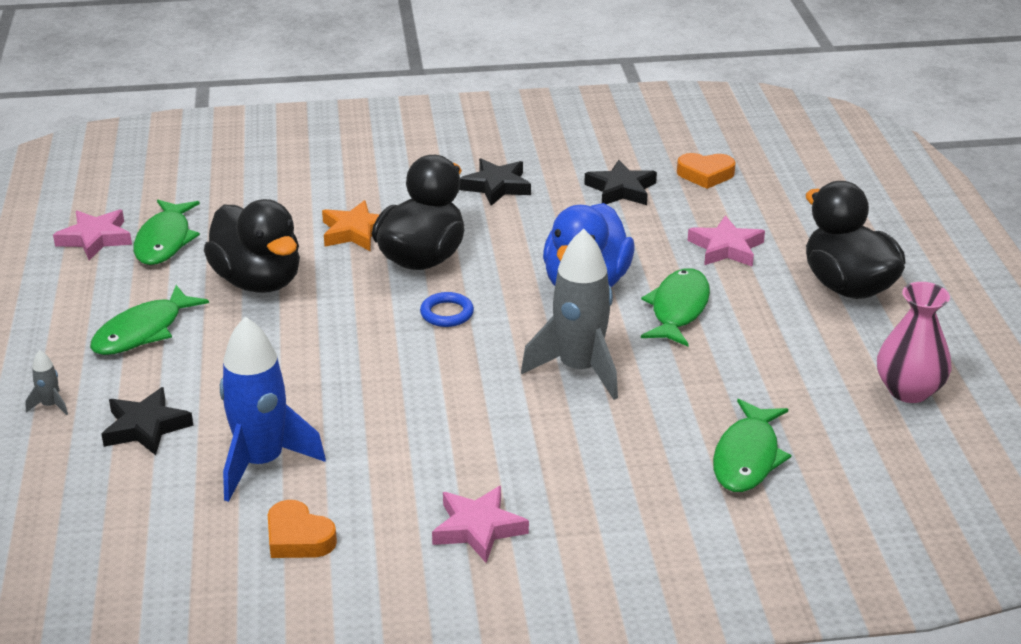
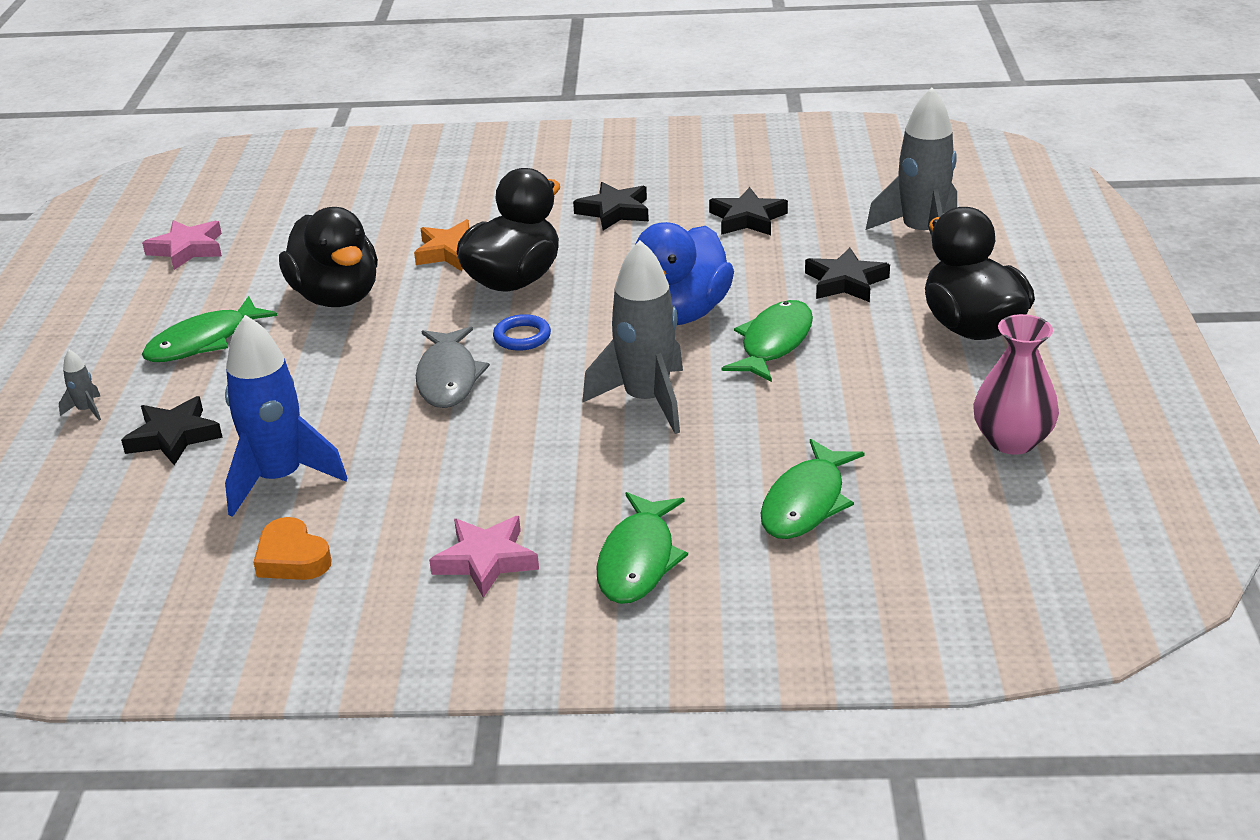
camera: 10 degrees right, 0 degrees up
(165, 241) = (255, 254): green fish -> green fish (638, 560)
(390, 356) = (448, 378): none -> grey fish
(705, 174) = (844, 206): orange heart -> none
(726, 248) = (845, 282): pink star -> black star
(781, 199) = (921, 234): none -> grey rocket

